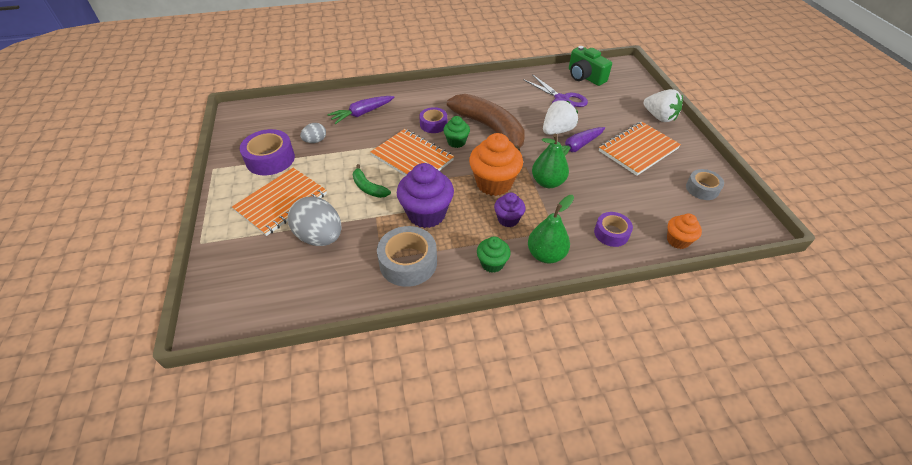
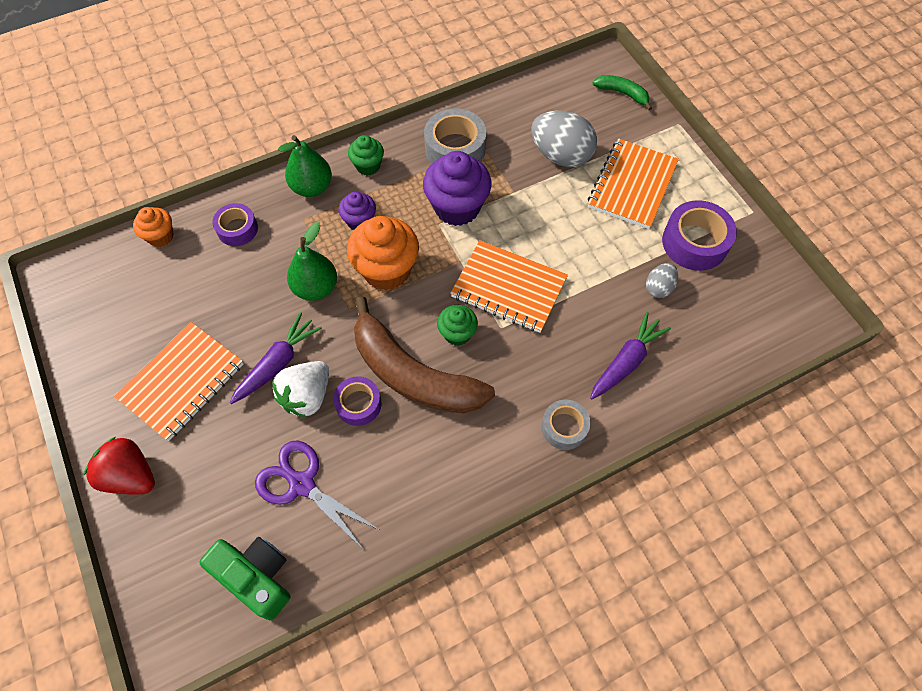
camera: 165 degrees right, 15 degrees up
(368, 187) = (542, 228): green banana -> green banana (622, 93)
(433, 124) = (504, 363): purple tape -> purple tape (358, 404)
(659, 117) = (130, 475): white strawberry -> red strawberry
(702, 189) = (106, 324): grey tape -> grey tape (564, 427)

